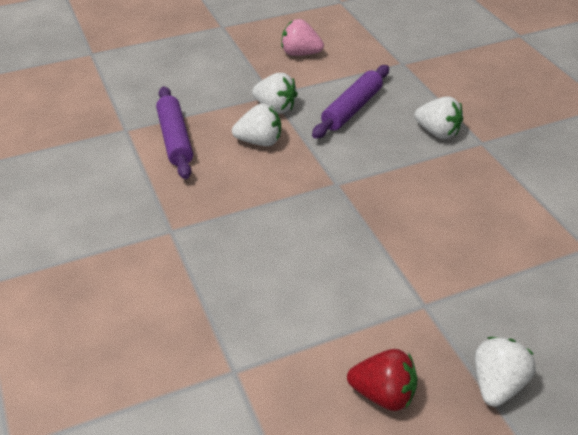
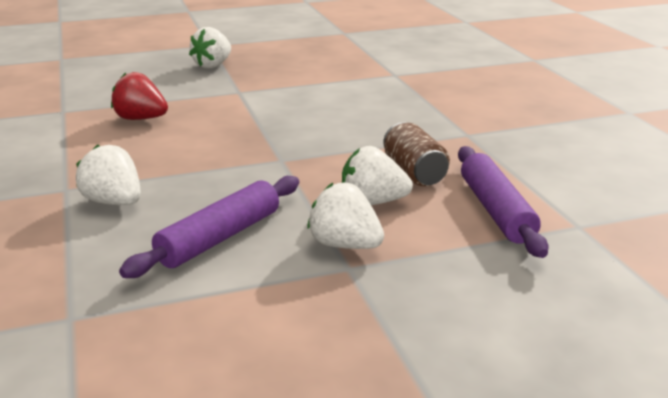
camera: 175 degrees left, 15 degrees down
(227, 173) = (414, 173): none -> brown can
(300, 54) = (275, 354): pink strawberry -> none
(383, 394) = (292, 65): red strawberry -> red strawberry (141, 119)

